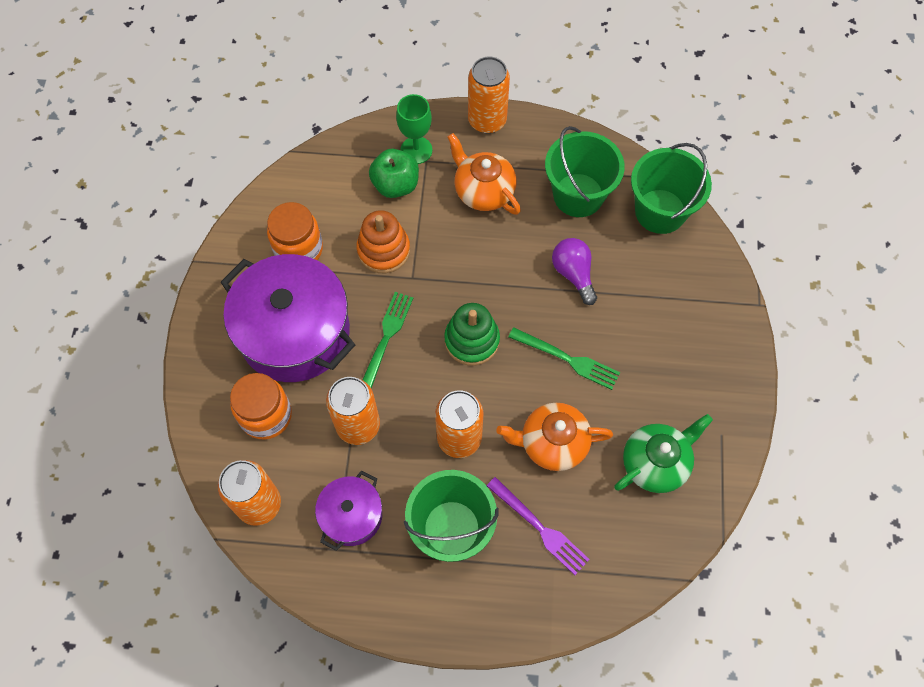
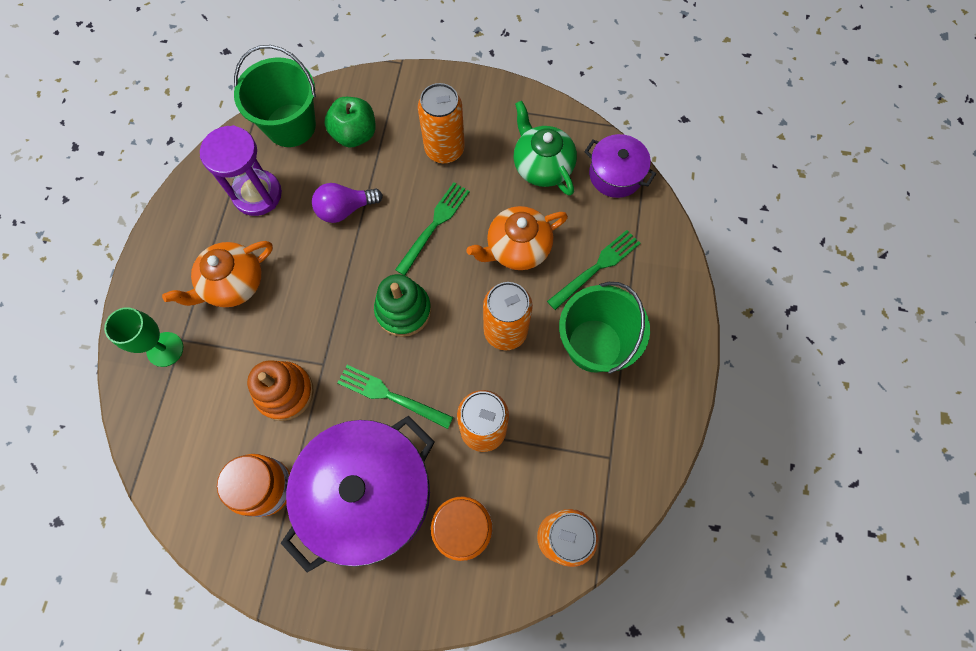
camera: 85 degrees left, 5 degrees up
(352, 516) = (577, 440): purple pot -> purple pot (615, 174)
(395, 185) = (205, 374): green apple -> green apple (355, 134)
(487, 120) = (145, 272): orange can -> orange can (444, 149)
(540, 528) = (597, 267): purple fork -> green fork
(552, 443) = (517, 248): orange teapot -> orange teapot turned 60 degrees clockwise
(578, 195) = (257, 194): green bucket -> purple hourglass

